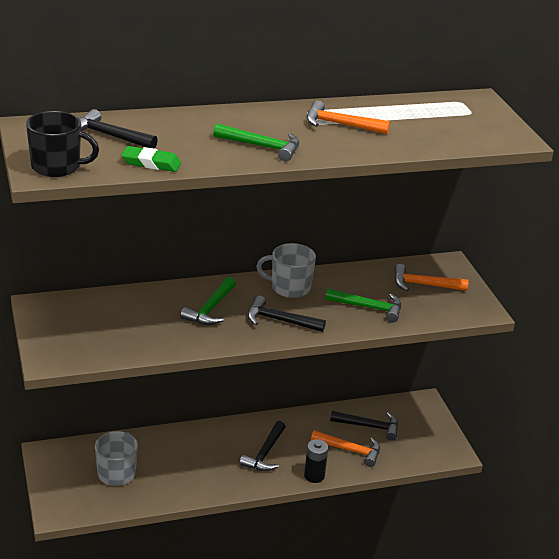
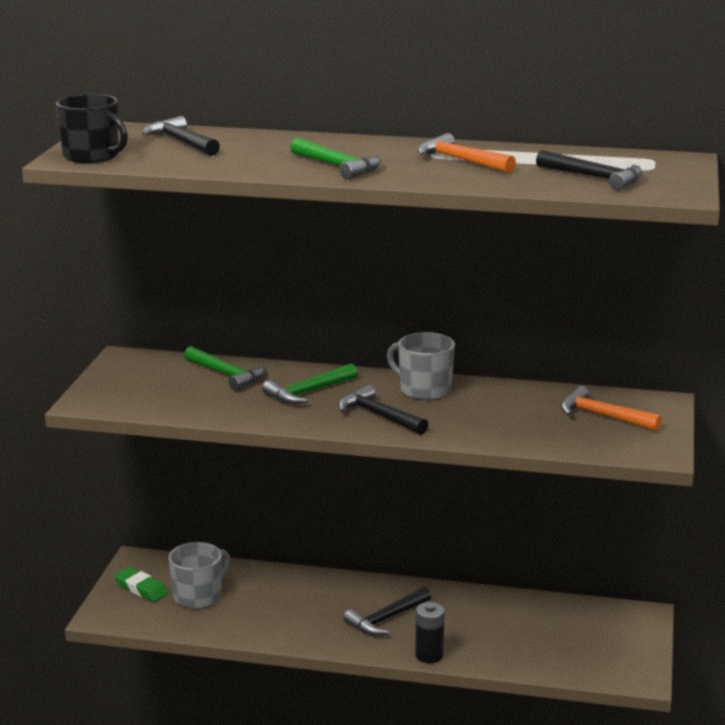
camera: 30 degrees right, 10 degrees down
(151, 163) = (193, 164): green eraser -> green eraser (141, 588)
(350, 450) = (498, 641): orange hammer -> none
(368, 307) = (504, 424): green hammer -> green hammer (227, 375)
(369, 426) = (544, 623): black hammer -> black hammer (594, 178)

